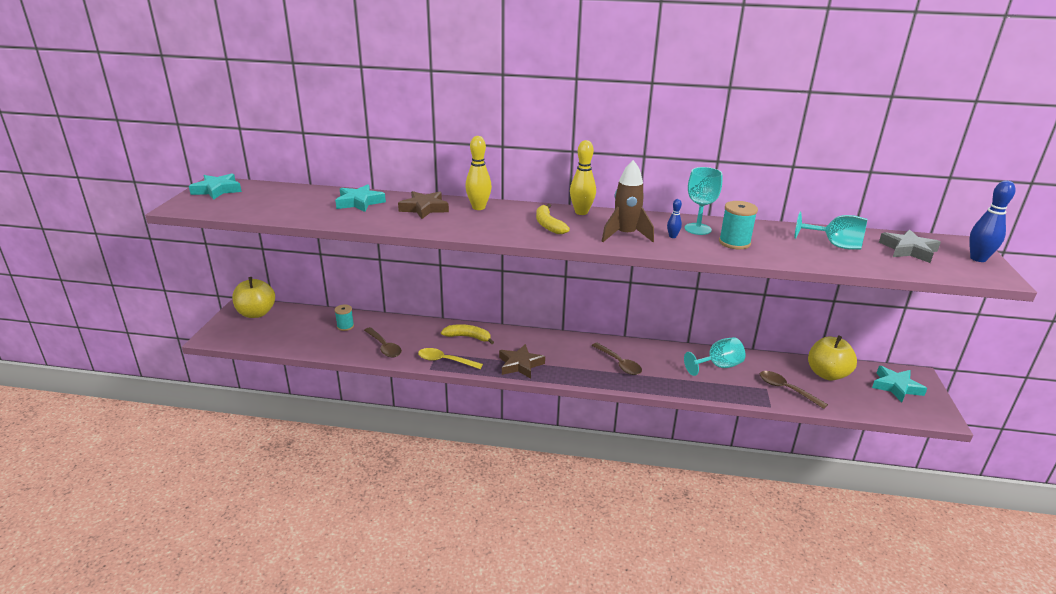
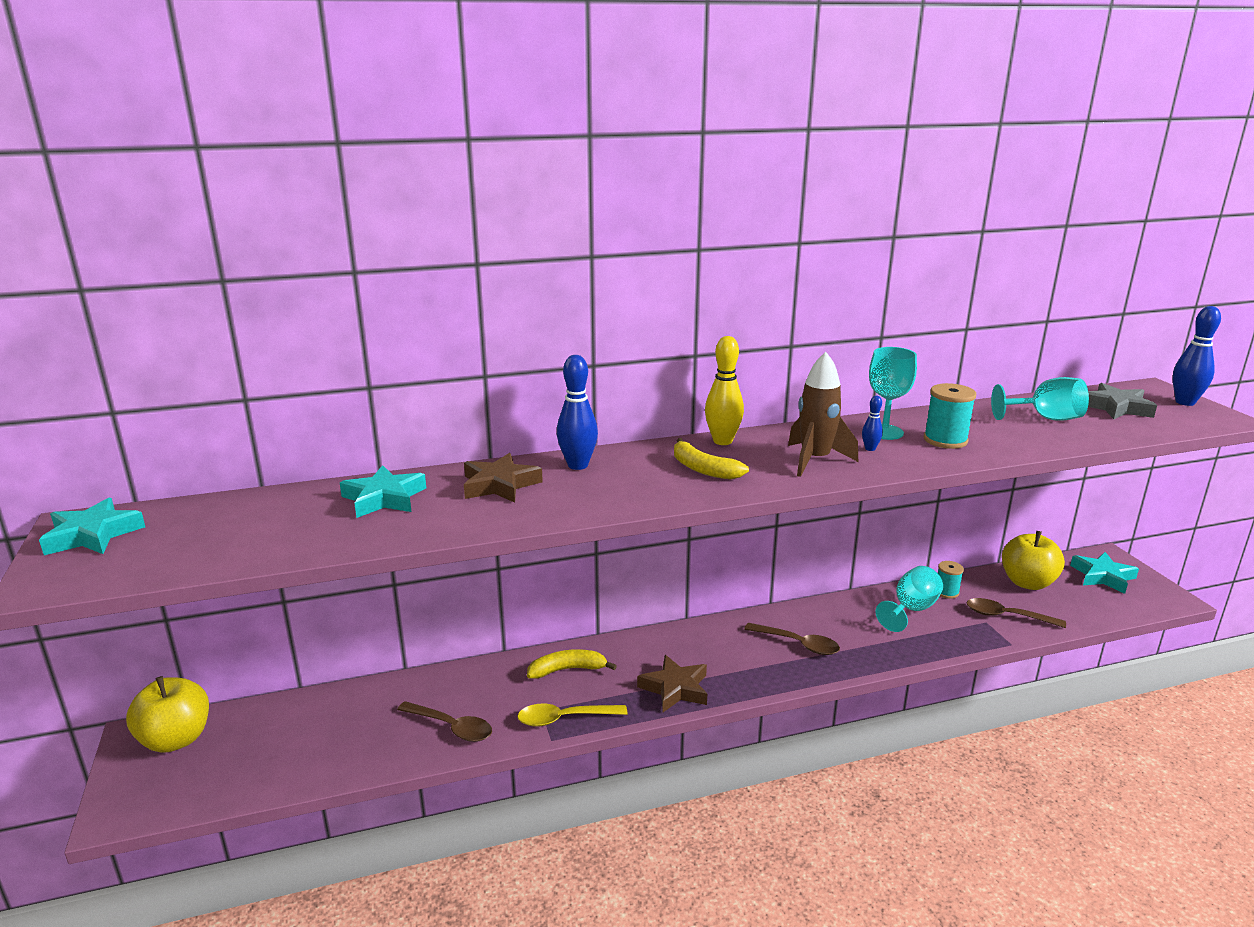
camera: 25 degrees left, 5 degrees down
(345, 326) = (358, 713): turquoise spool -> turquoise spool (946, 592)
(478, 207) = (578, 465): yellow bowling pin -> blue bowling pin

